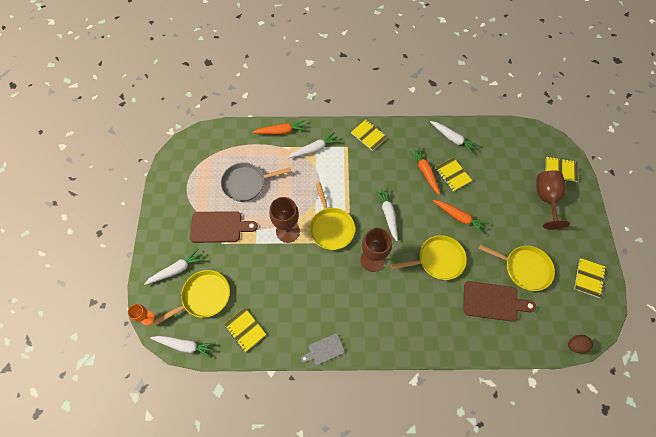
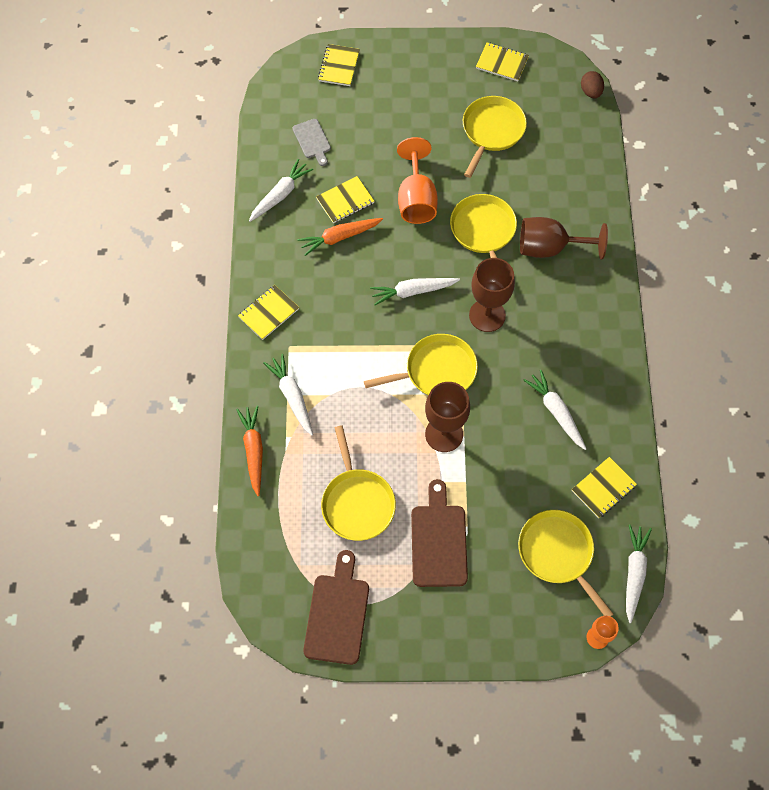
camera: 90 degrees left, 0 degrees up
(176, 269) = (515, 601): white carrot -> white carrot (556, 412)
(246, 183) = (357, 503): grey pan -> yellow pan
(324, 350) = (622, 380): grey cutting board -> grey cutting board (312, 140)
(459, 217) = (416, 199): orange carrot -> orange goblet
(493, 301) = (540, 172): brown cutting board -> brown cutting board (337, 614)
(546, 199) = (386, 91): brown goblet -> brown goblet (549, 248)

